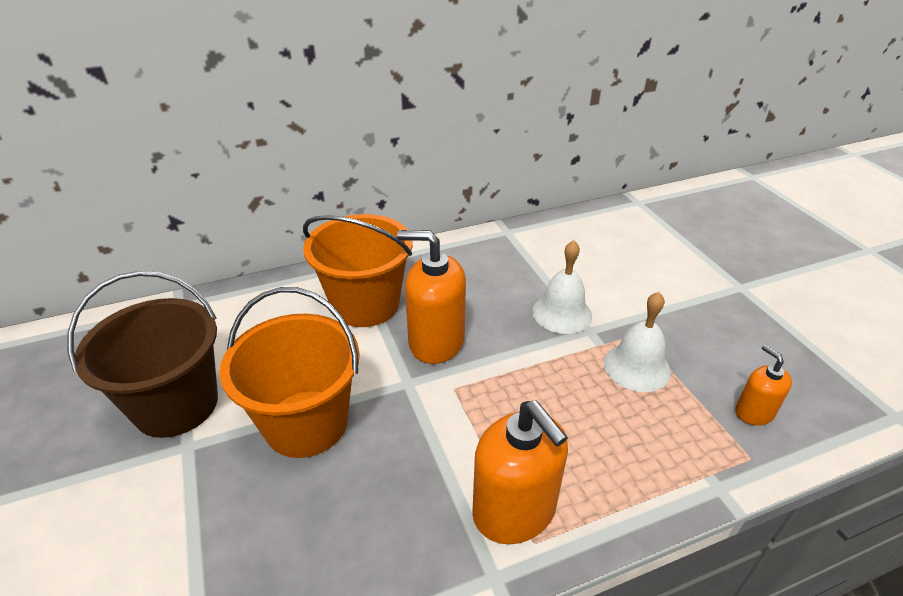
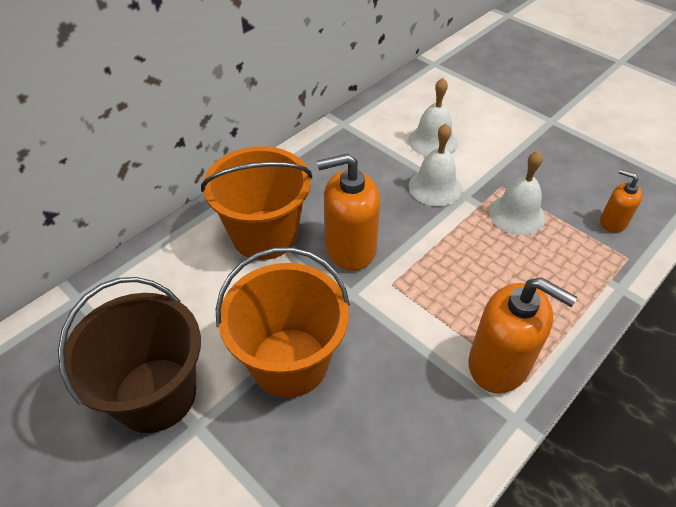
camera: 25 degrees left, 10 degrees up
(588, 271) = (432, 141): none -> white bell

